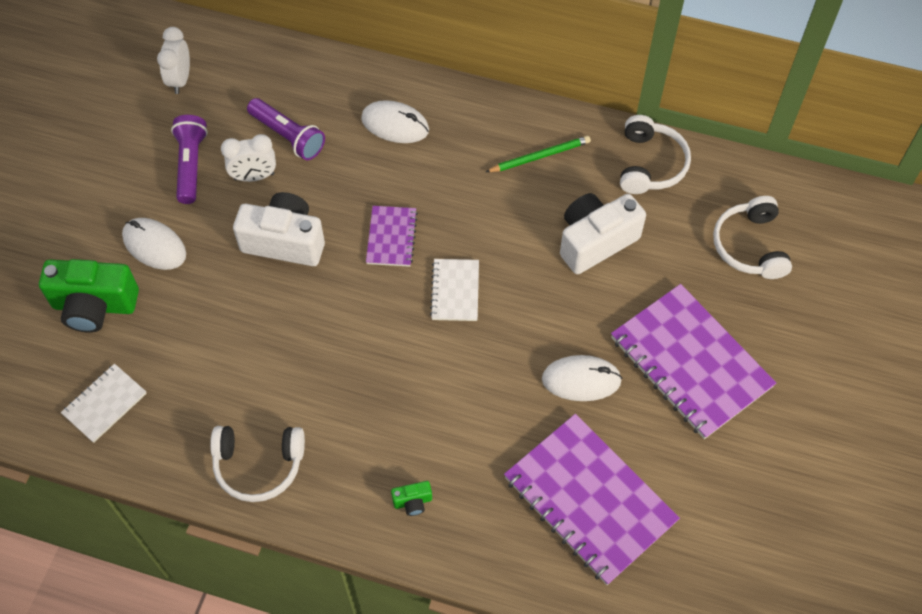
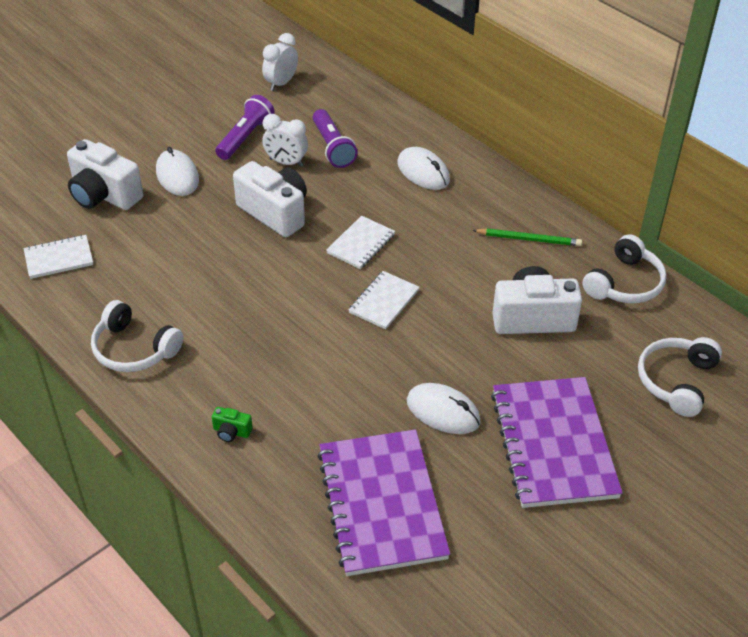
camera: 30 degrees right, 15 degrees down
(94, 306) = (104, 195): green camera -> white camera
(391, 237) = (361, 244): purple notebook -> white notebook

